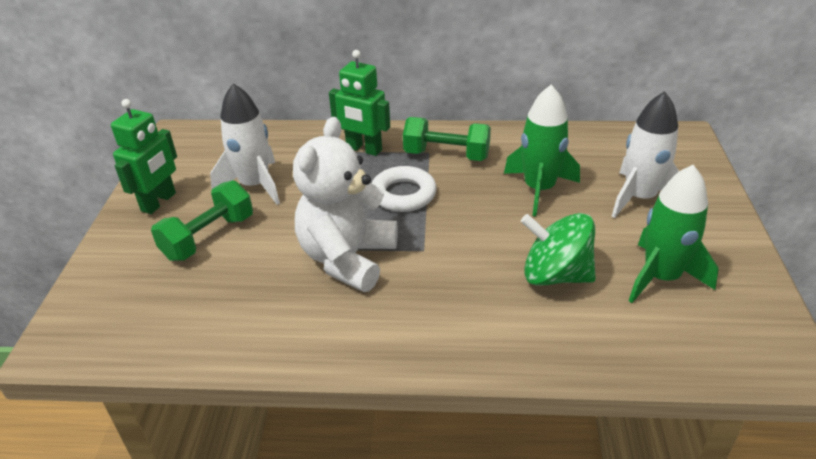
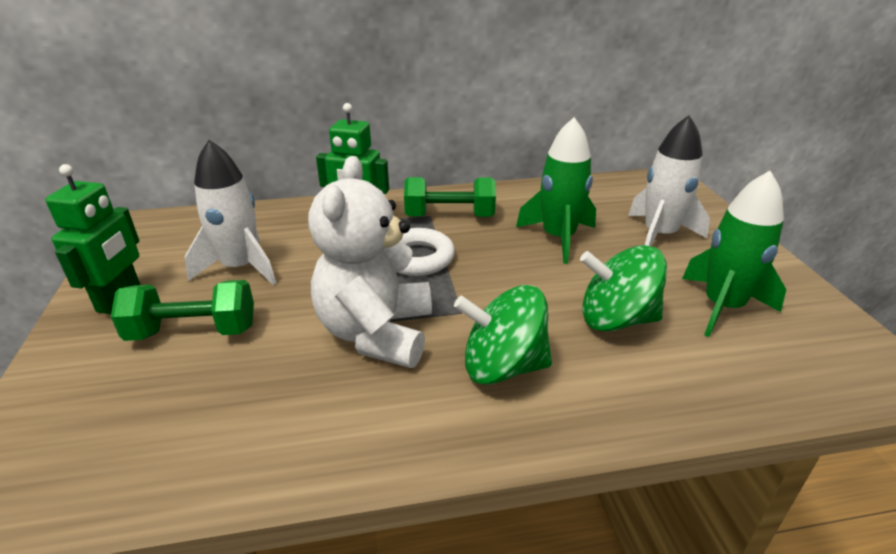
camera: 15 degrees left, 5 degrees down
(208, 237) = (193, 331): green dumbbell -> green dumbbell turned 60 degrees clockwise
(439, 302) = (502, 366): none -> green spinning top

